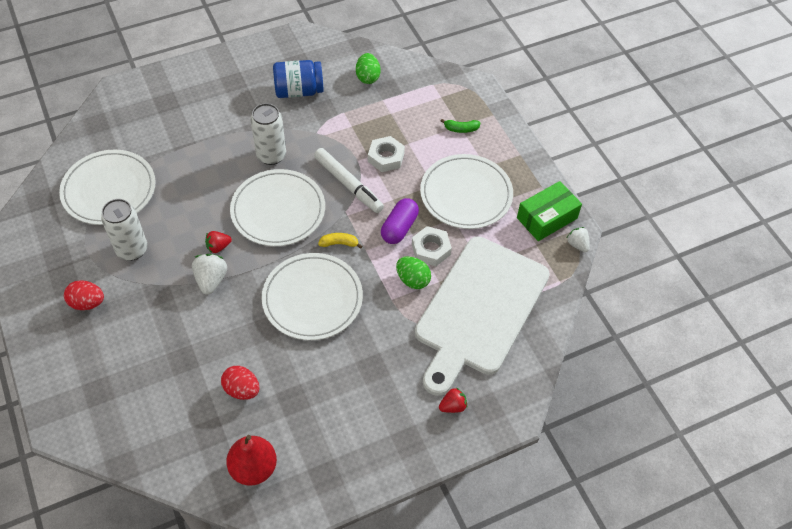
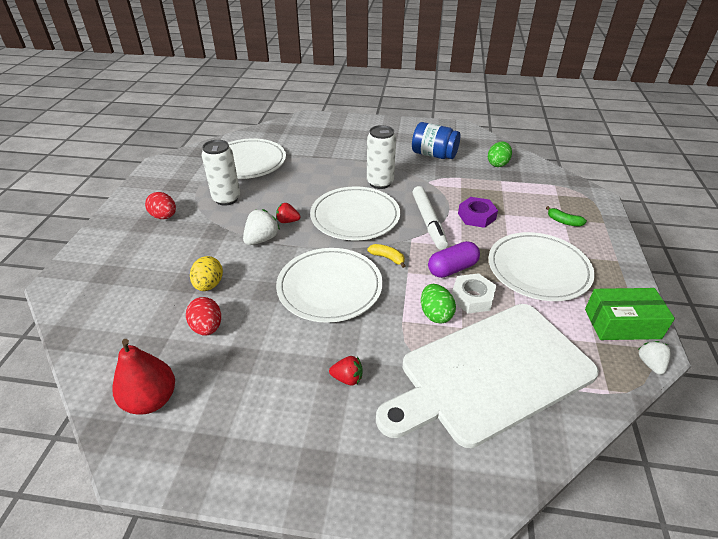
camera: 35 degrees right, 15 degrees down
(206, 351) = (209, 285): none -> yellow egg
(386, 157) = (476, 216): white nut -> purple nut
(453, 406) = (394, 456): red strawberry -> red strawberry (347, 378)

